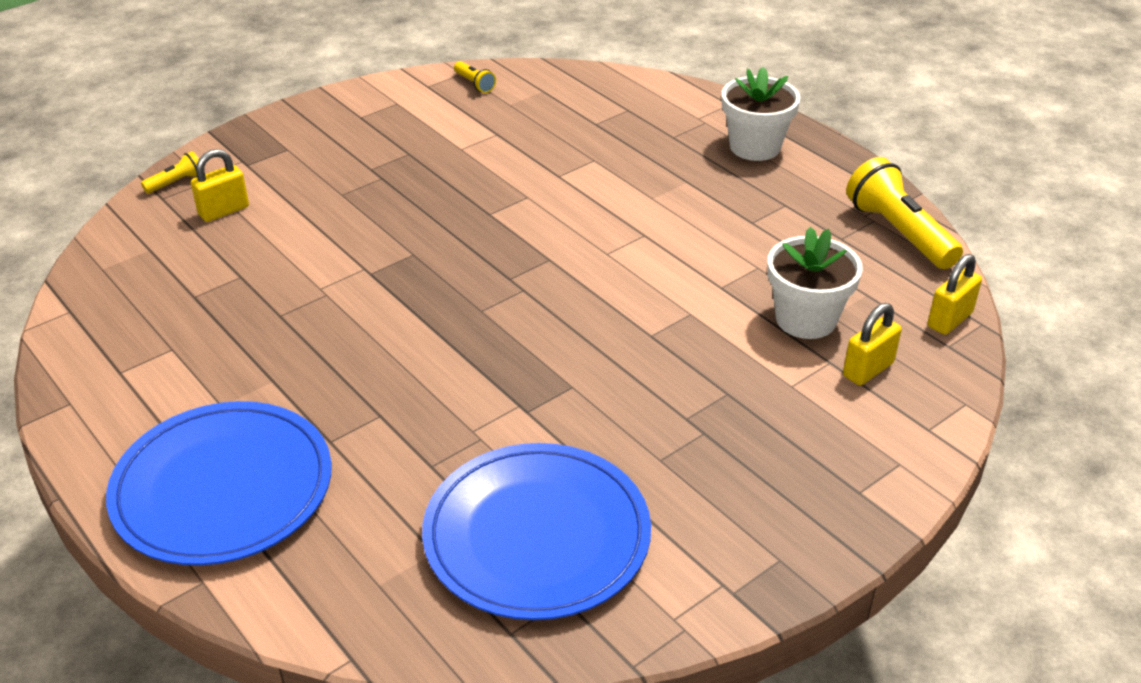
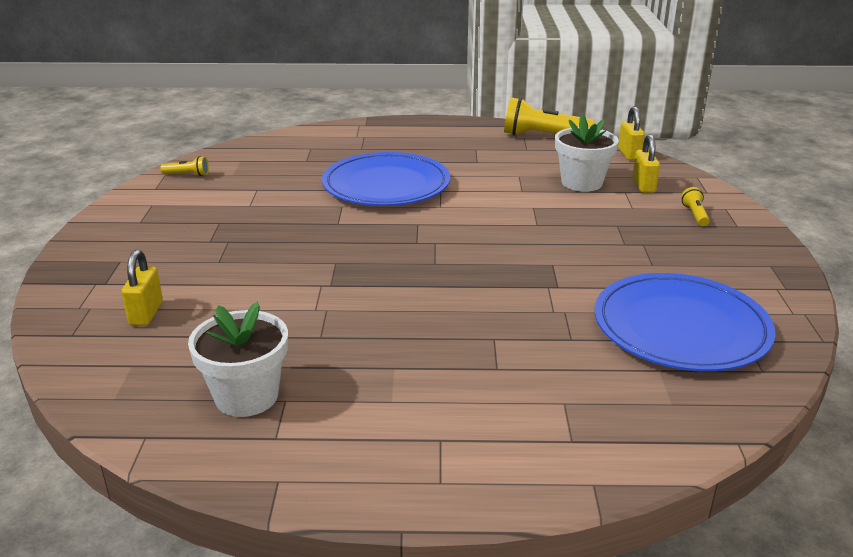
camera: 50 degrees left, 10 degrees down
(176, 182) = (64, 320): yellow flashlight -> yellow flashlight (695, 215)
(223, 488) = (494, 435): blue plate -> blue plate (386, 185)
(755, 147) = (411, 135): white flower pot -> white flower pot (246, 396)

